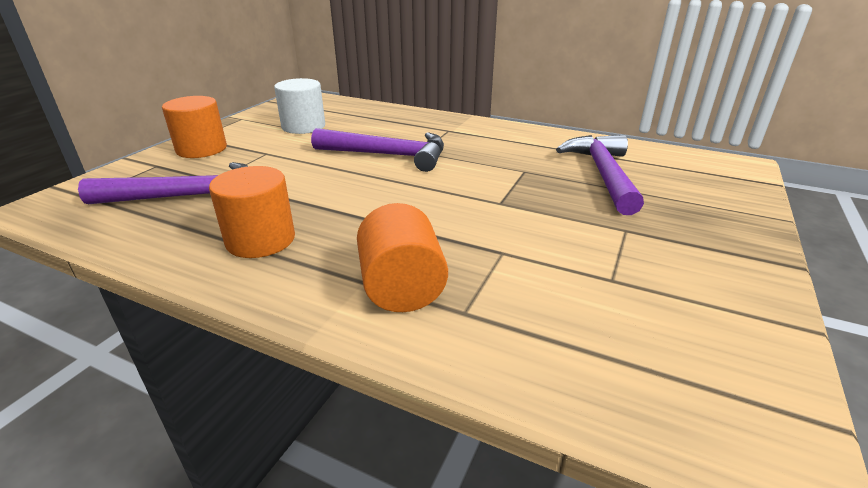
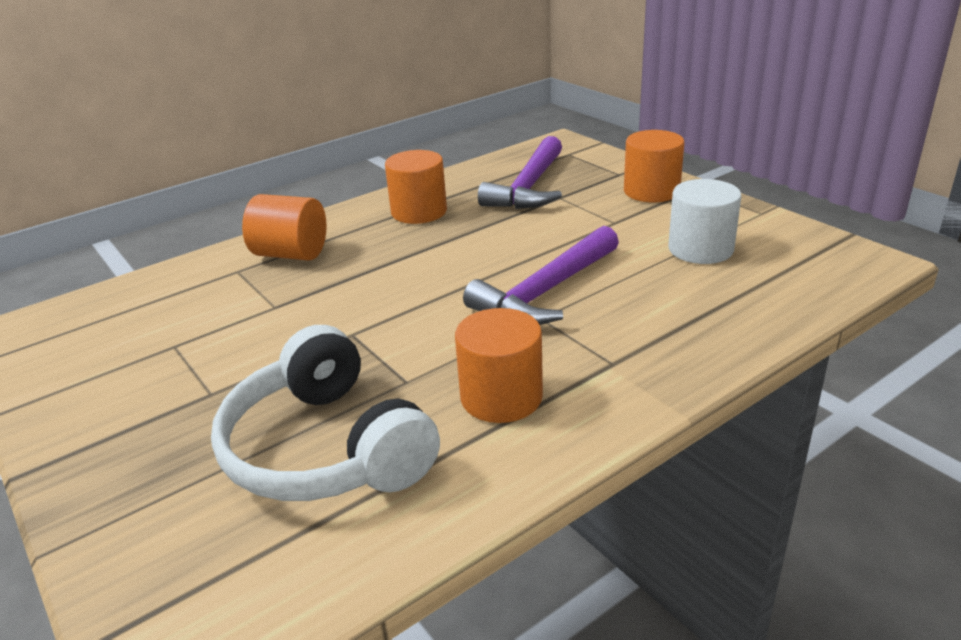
camera: 120 degrees right, 0 degrees up
(506, 146) = (501, 397): none -> orange cylinder
(602, 174) = (326, 448): purple hammer -> white headphones

